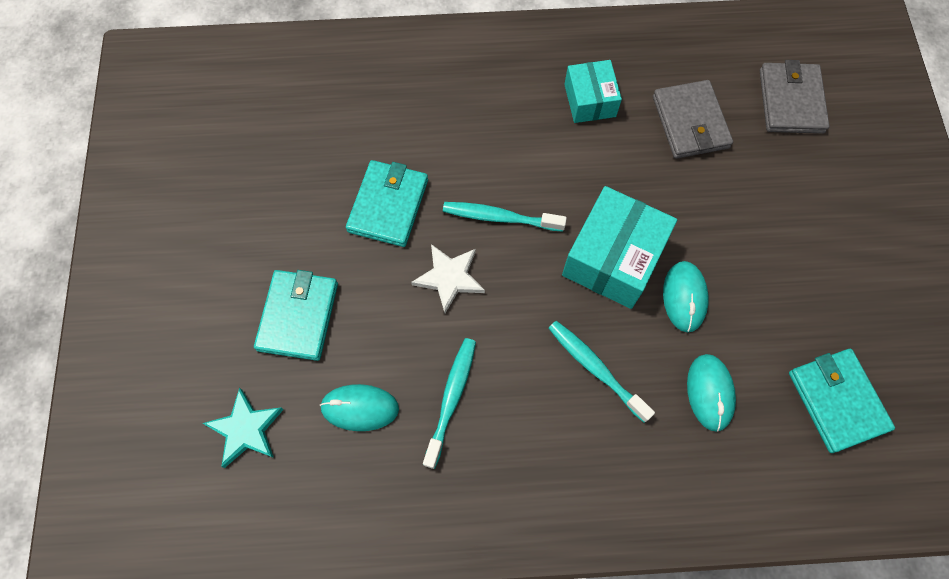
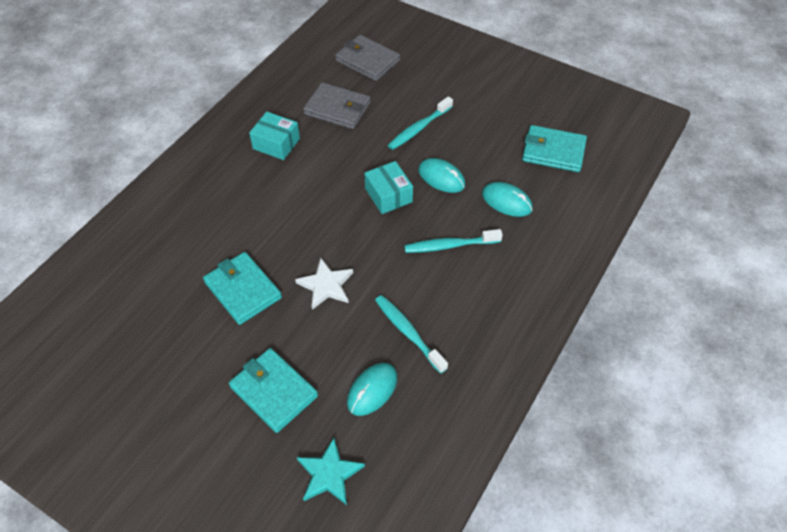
camera: 55 degrees left, 15 degrees down
(499, 217) = (309, 234): turquoise toothbrush -> turquoise toothbrush (418, 128)
(613, 258) = (388, 195): turquoise box -> turquoise box, size x0.62

